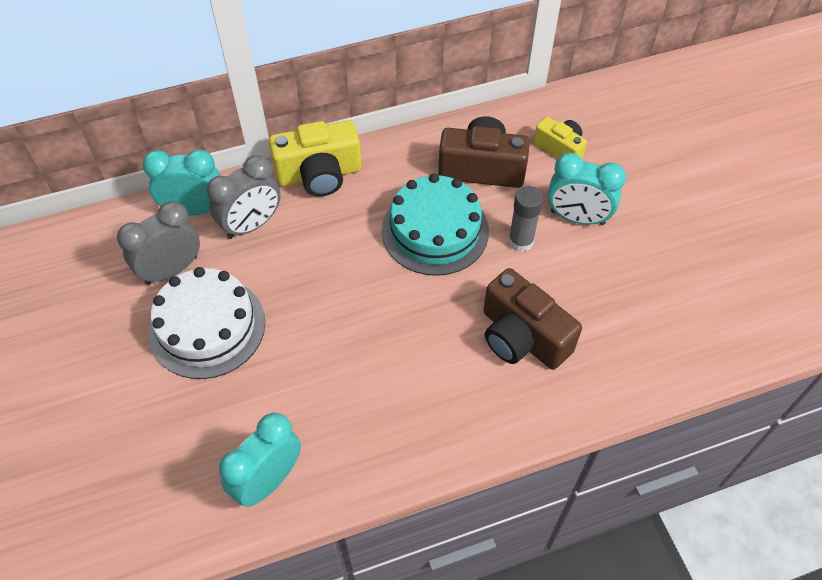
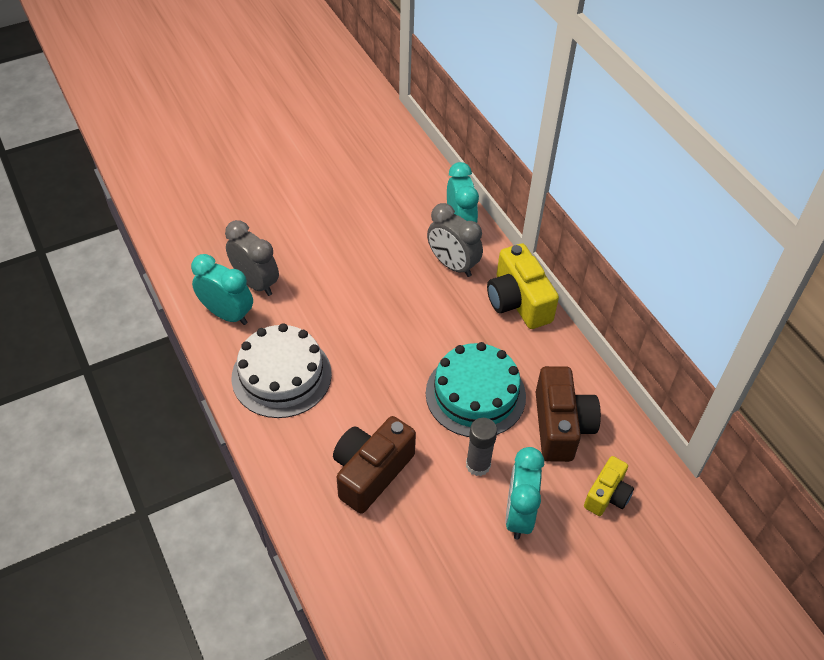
camera: 80 degrees right, 5 degrees down
(171, 270) = (399, 225): grey clock -> grey clock (256, 283)
(207, 327) = (351, 256): white cake -> white cake (281, 375)

